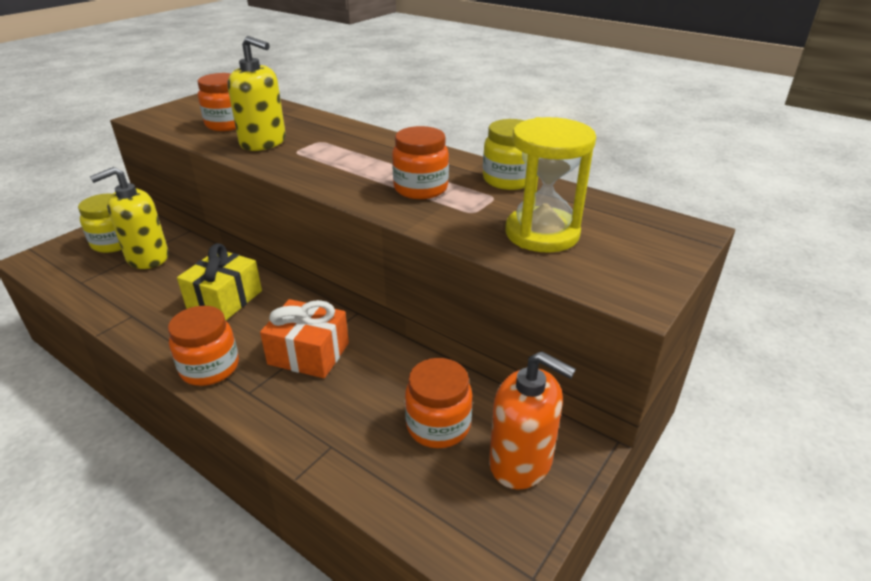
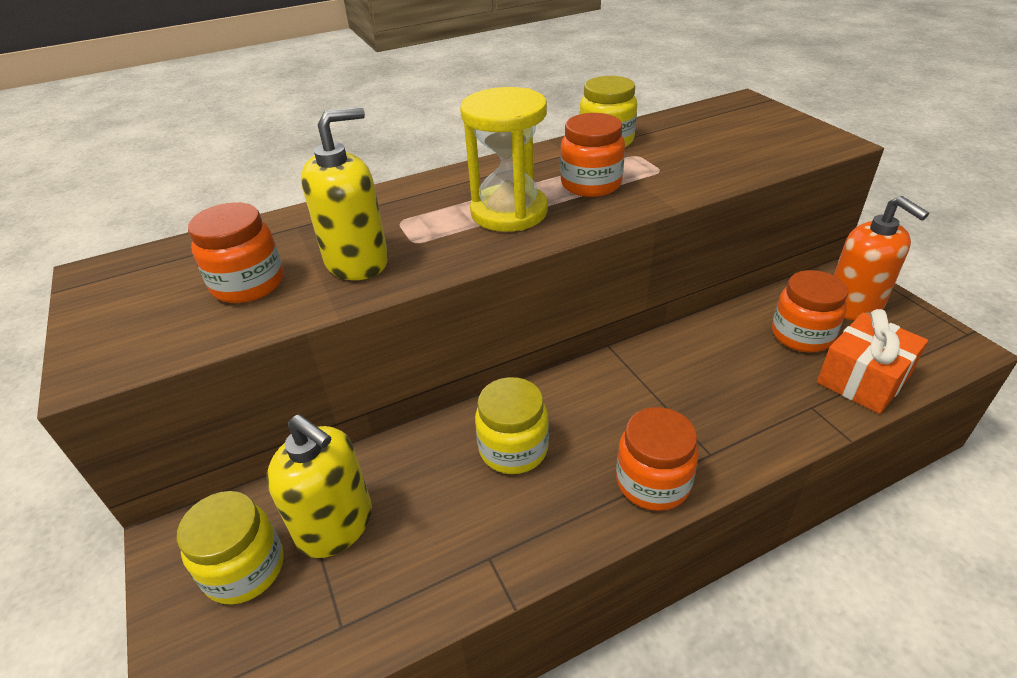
camera: 60 degrees left, 5 degrees up
(147, 258) = (335, 525): yellow soap dispenser -> yellow soap dispenser turned 45 degrees counterclockwise
(225, 299) = (513, 449): yellow gift -> yellow jar
(308, 353) = (663, 394): orange gift -> orange gift (863, 379)
(521, 462) = (854, 305): orange soap dispenser -> orange soap dispenser turned 90 degrees clockwise
(542, 233) = (720, 151): yellow hourglass -> yellow hourglass (509, 212)

